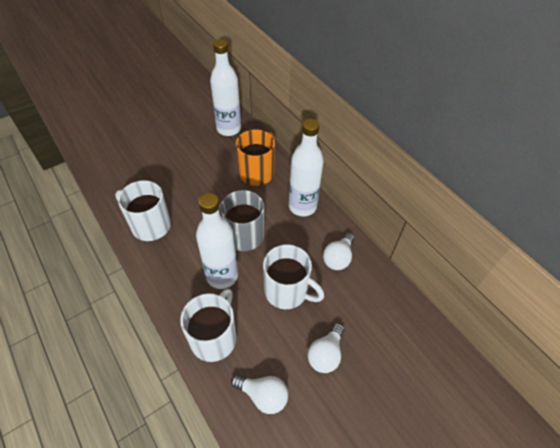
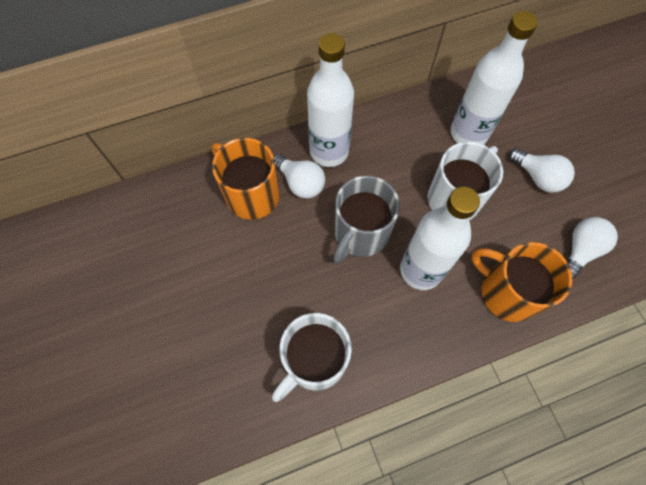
camera: 75 degrees left, 15 degrees up
(214, 338) = (507, 292): white mug -> orange mug
(228, 129) = (143, 218): white bottle -> white bottle (468, 133)
(338, 258) = (417, 132): white light bulb -> white light bulb (300, 183)

